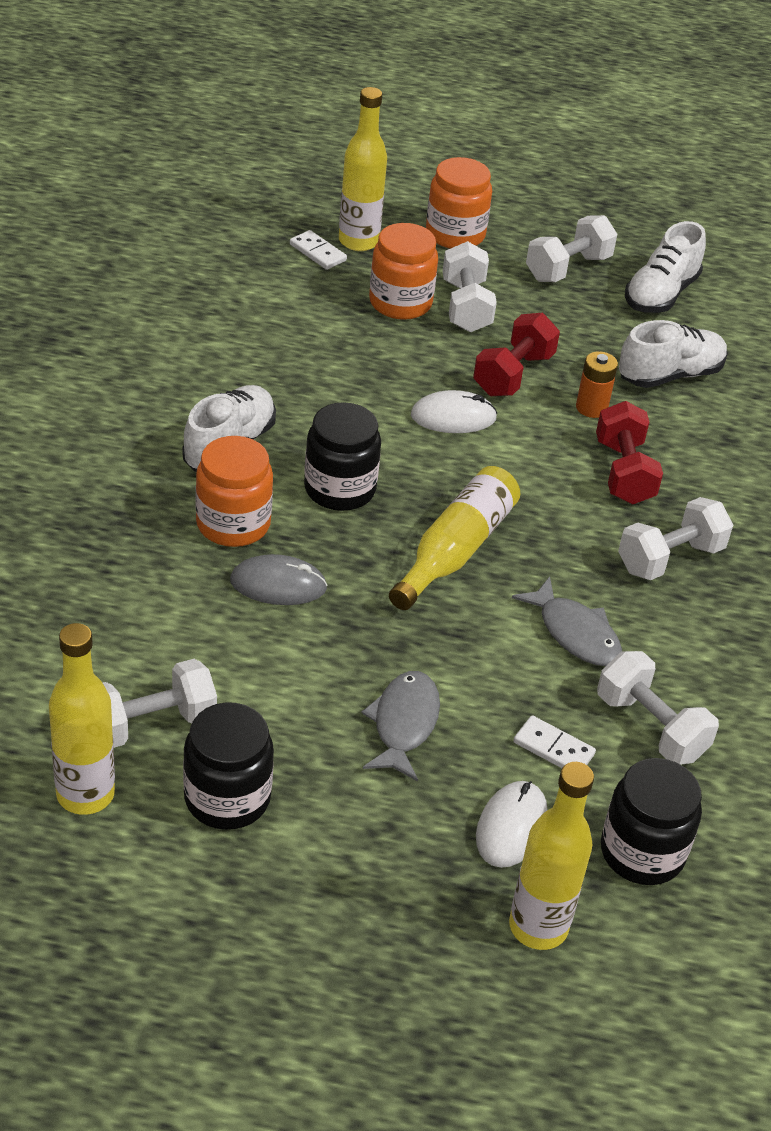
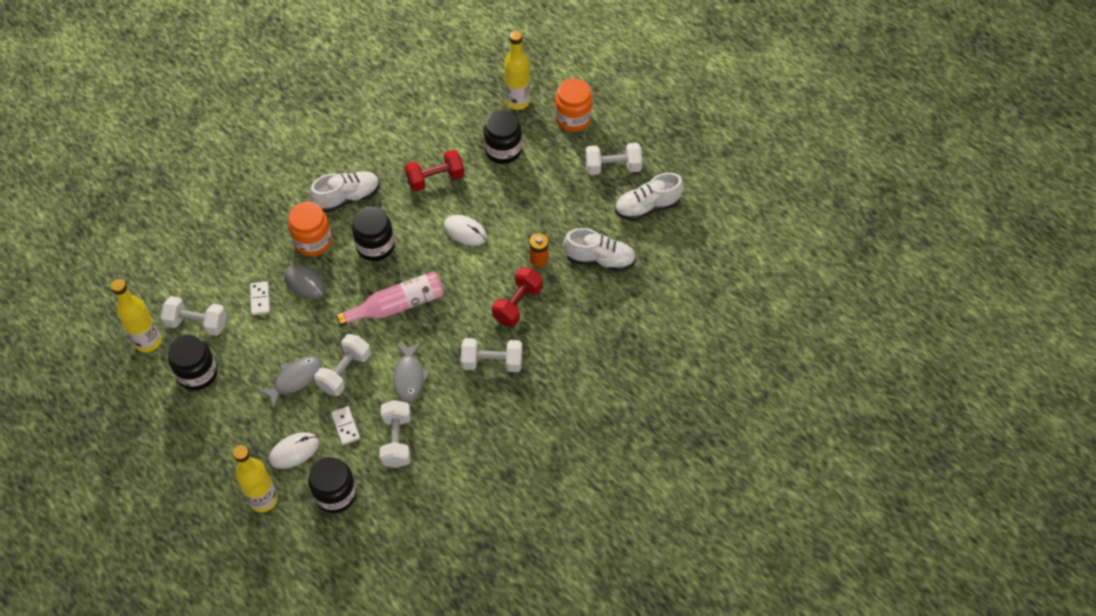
camera: 40 degrees right, 15 degrees up
(317, 252) = (490, 100): white domino -> white domino (260, 299)
(400, 303) = (503, 150): orange jar -> black jar
(455, 550) = (397, 305): yellow bottle -> pink bottle
(466, 306) = (534, 168): white dumbbell -> white dumbbell (345, 372)
(513, 374) = (518, 221): red dumbbell -> red dumbbell (435, 179)

